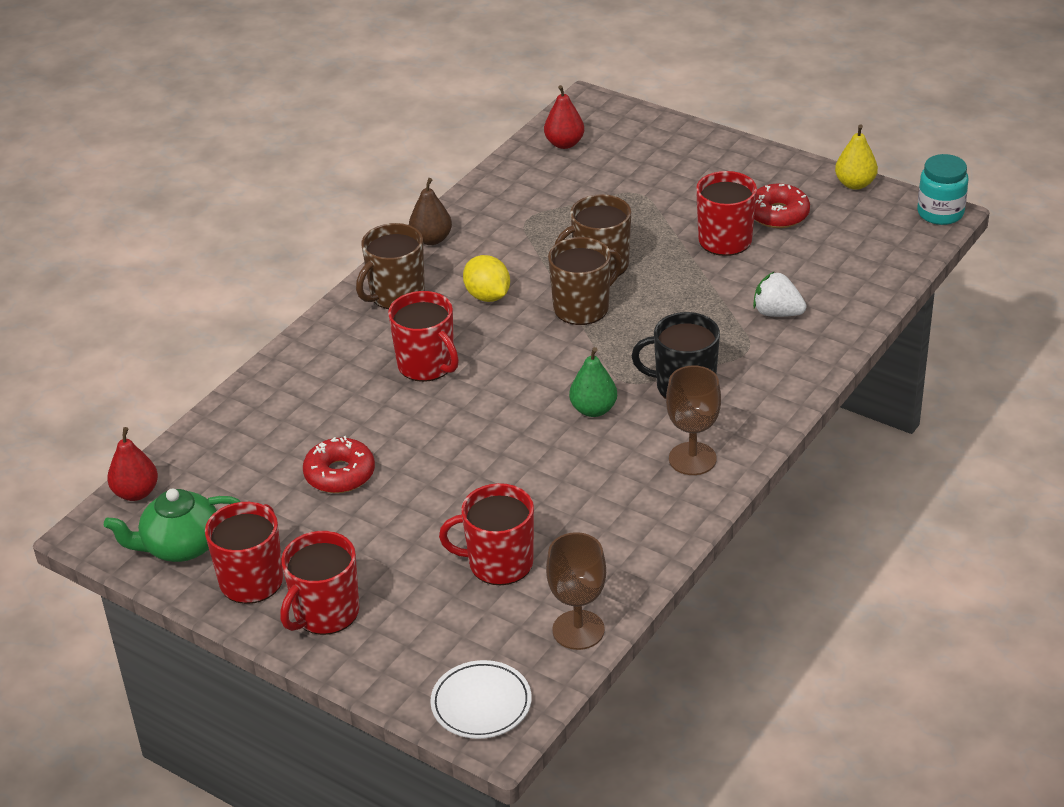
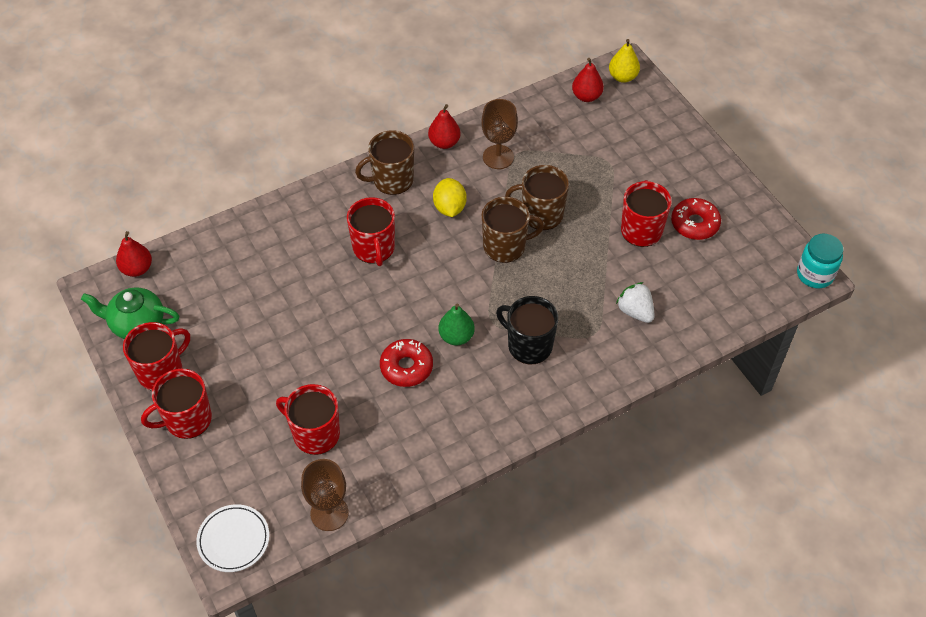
camera: 25 degrees right, 15 degrees up
(340, 474) = (264, 313): red donut -> red donut (406, 367)
(431, 239) = (444, 143): brown pear -> red pear
(692, 459) = (494, 409): brown goblet -> brown goblet (498, 157)
(855, 184) = (769, 220): yellow pear -> yellow pear (622, 77)

